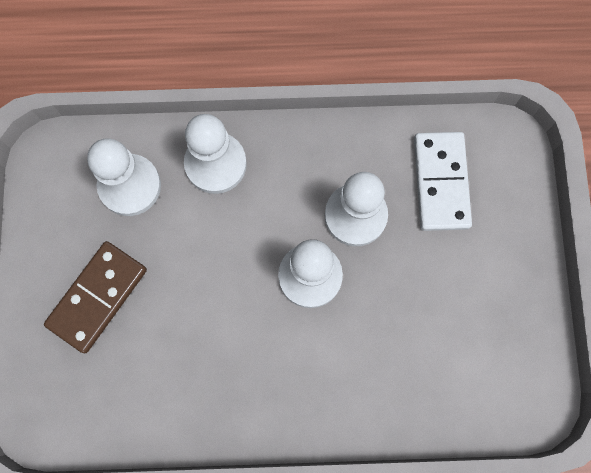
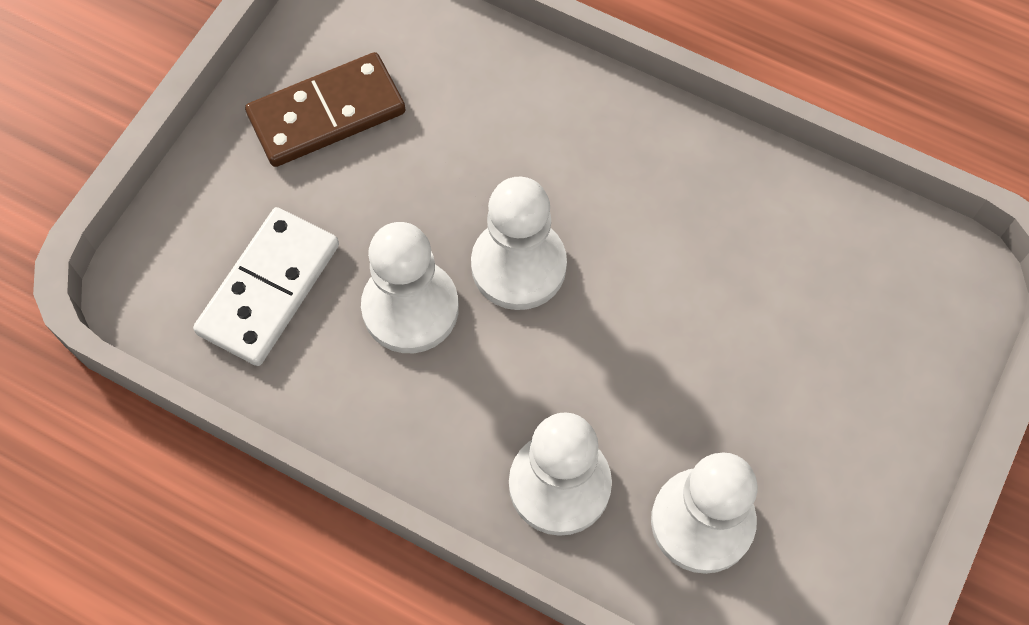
camera: 150 degrees left, 10 degrees down
(97, 297) = (819, 389): brown domino -> brown domino (327, 114)

